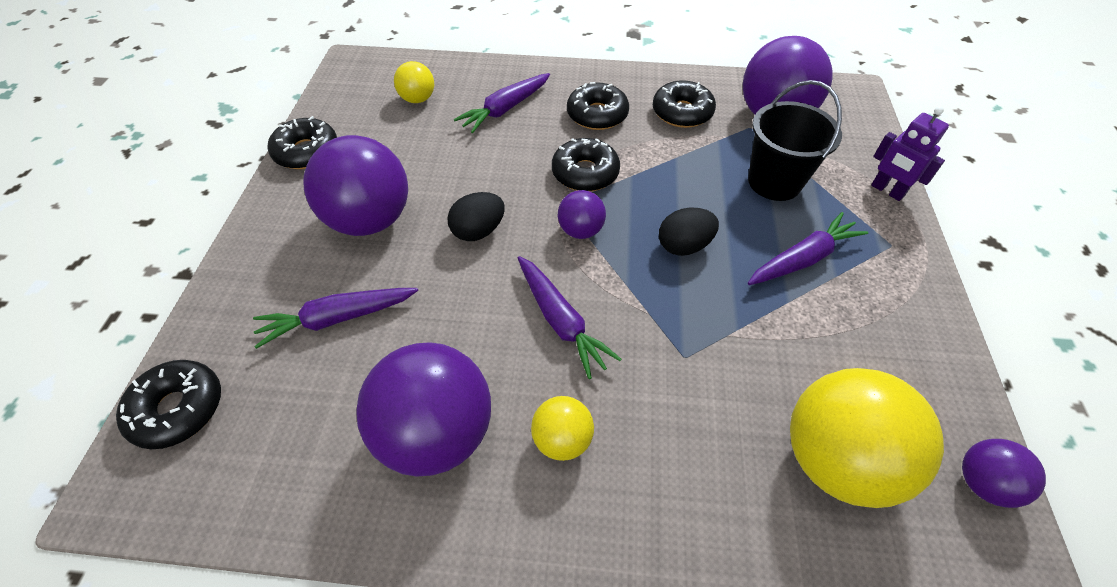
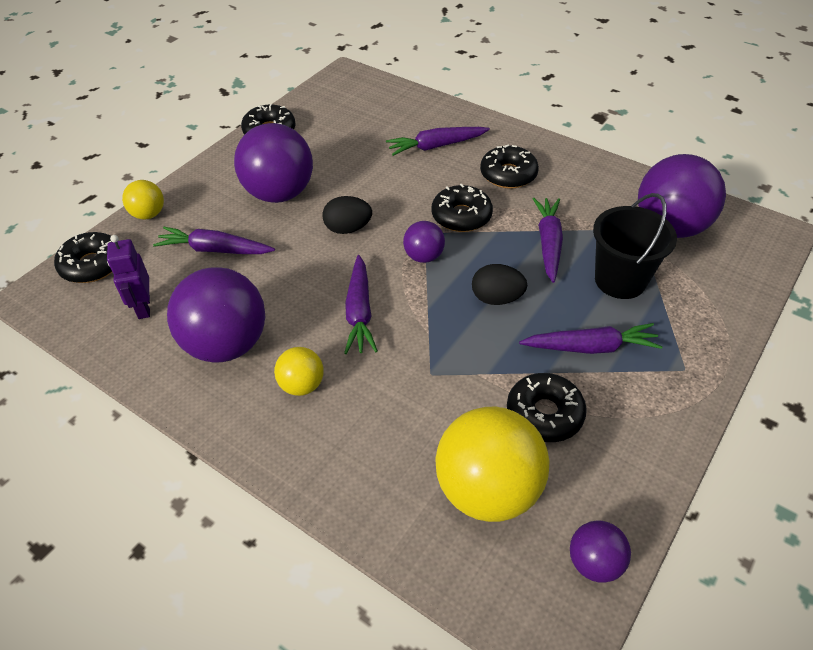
camera: 30 degrees right, 5 degrees down
(418, 99) = (374, 117): yellow ball -> yellow ball (148, 214)
(682, 112) = (585, 196): black donut -> black donut (544, 414)
(686, 170) = (548, 243): none -> purple carrot
(887, 191) = (724, 326): purple robot -> purple robot (143, 307)

